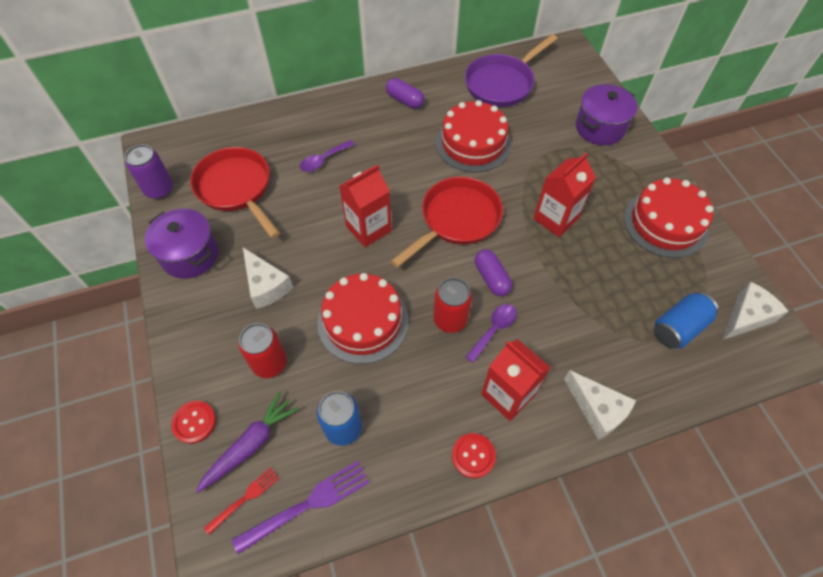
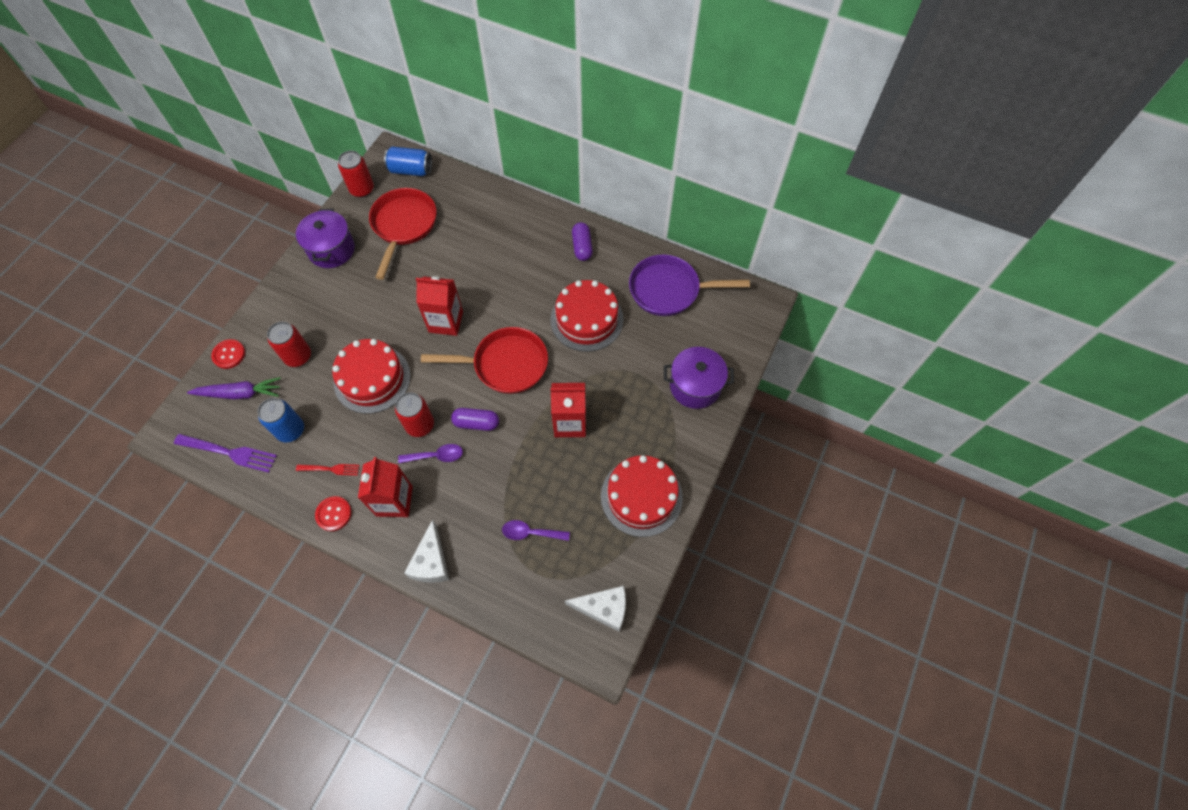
camera: 45 degrees right, 5 degrees up
(159, 189) = (362, 189): purple can -> red can
(244, 499) = (206, 419): red fork -> red fork (330, 469)
(266, 285) = (348, 307): white cheese -> none
(323, 160) = (476, 249): purple spoon -> purple spoon (530, 533)
(491, 278) = (476, 423): purple capsule -> purple capsule turned 75 degrees clockwise
(678, 328) = (548, 568): blue can -> blue can (411, 170)

